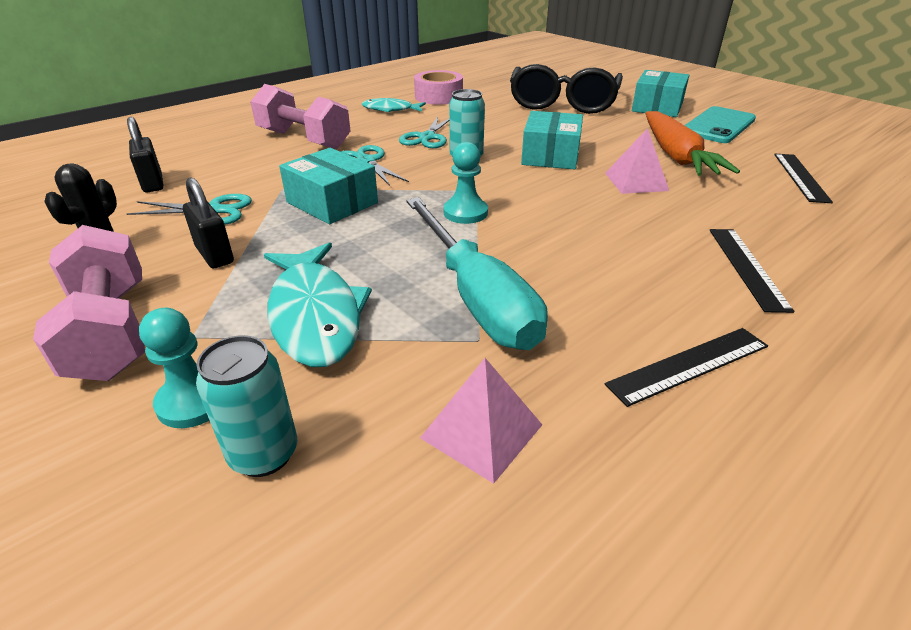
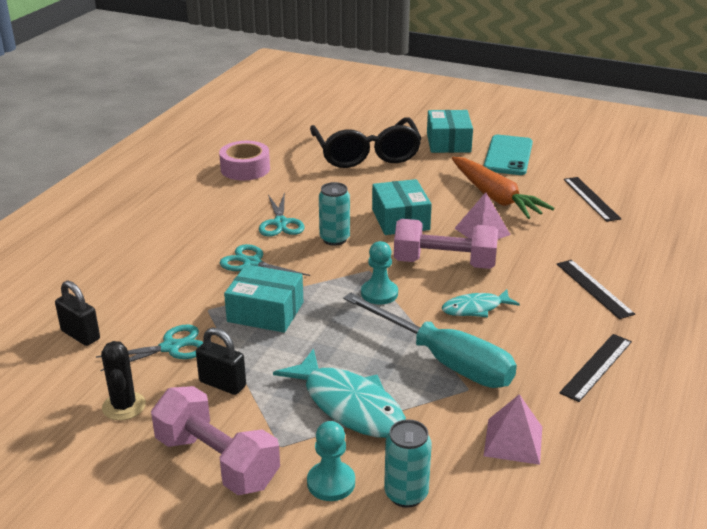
camera: 25 degrees left, 5 degrees down
(304, 140) = (168, 252): pink dumbbell -> pink dumbbell (444, 263)
(390, 109) = (214, 196): turquoise fish -> turquoise fish (475, 308)

